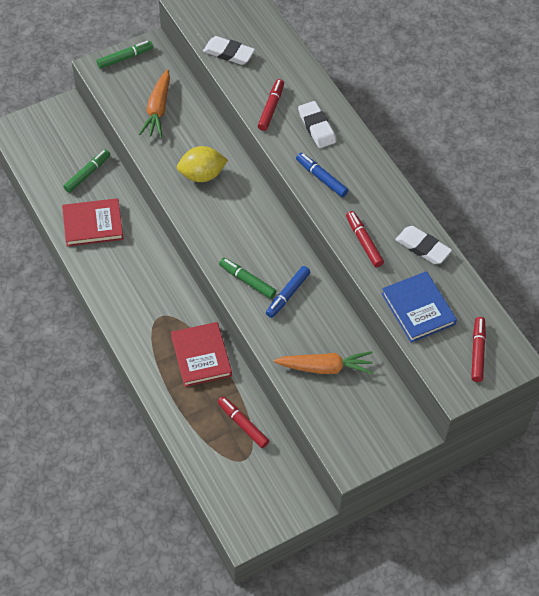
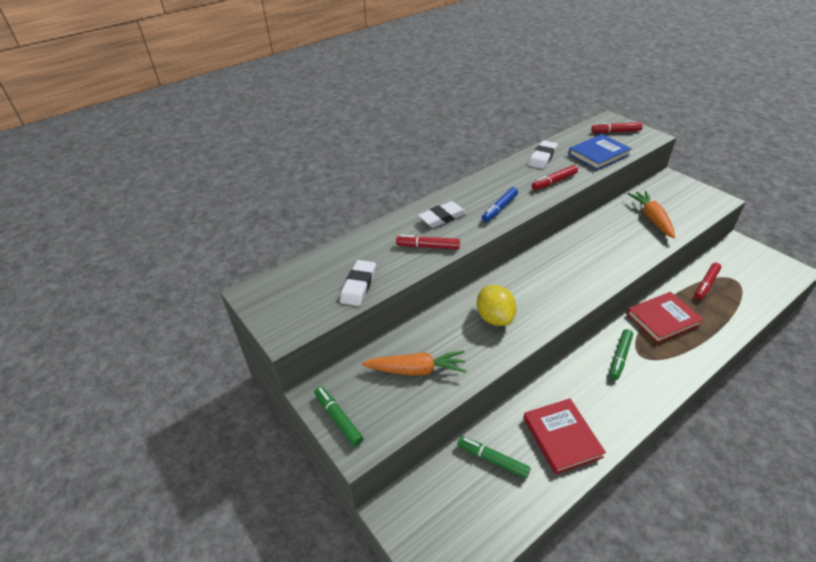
camera: 95 degrees left, 15 degrees down
(247, 281) = (600, 269): green marker -> green marker (620, 357)
(287, 295) = (599, 245): blue marker -> none

